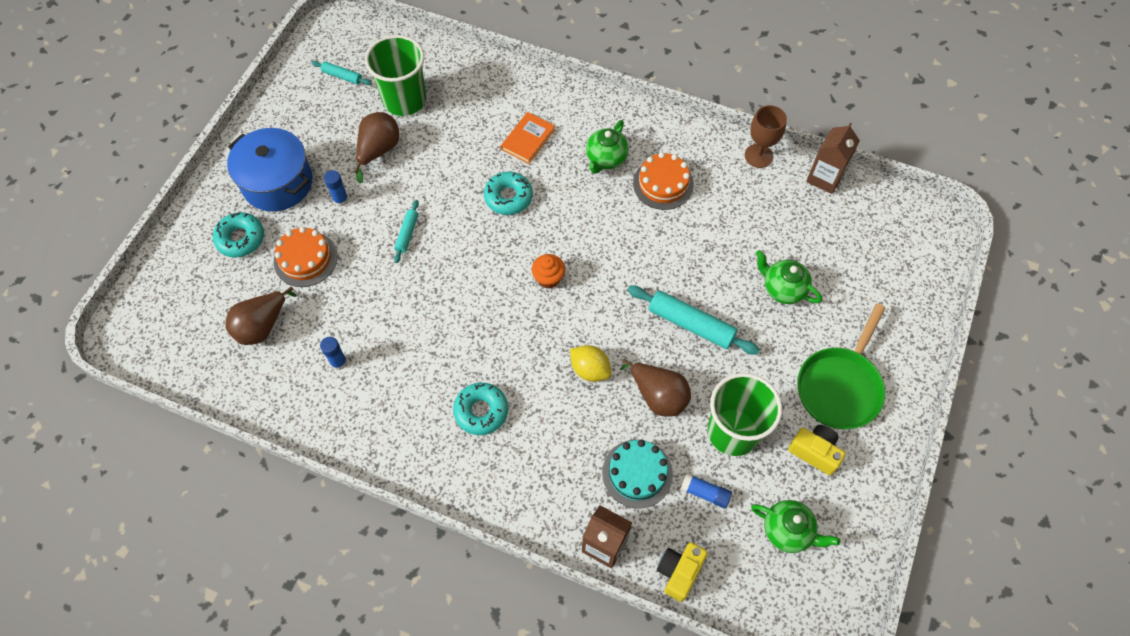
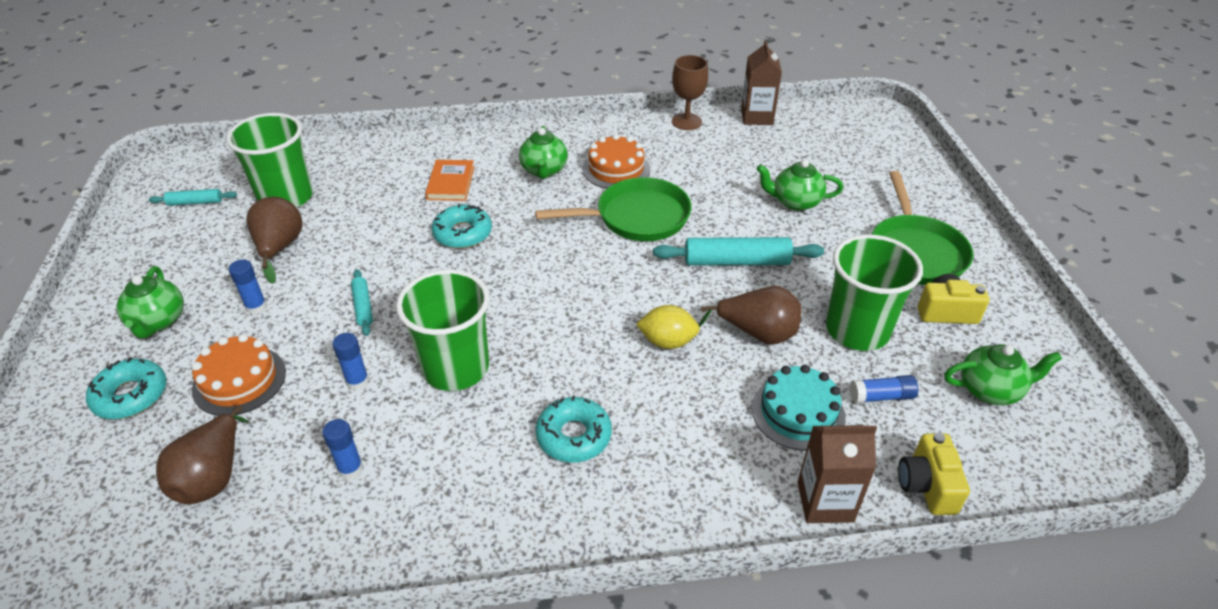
camera: 30 degrees left, 20 degrees down
(277, 183) = (158, 321): blue pot -> green teapot
(374, 297) = (357, 381): none -> blue glue stick
(439, 318) = (456, 368): none -> green cup
(548, 278) = (559, 283): orange cupcake -> none
(645, 243) = (637, 217): none -> green pan

